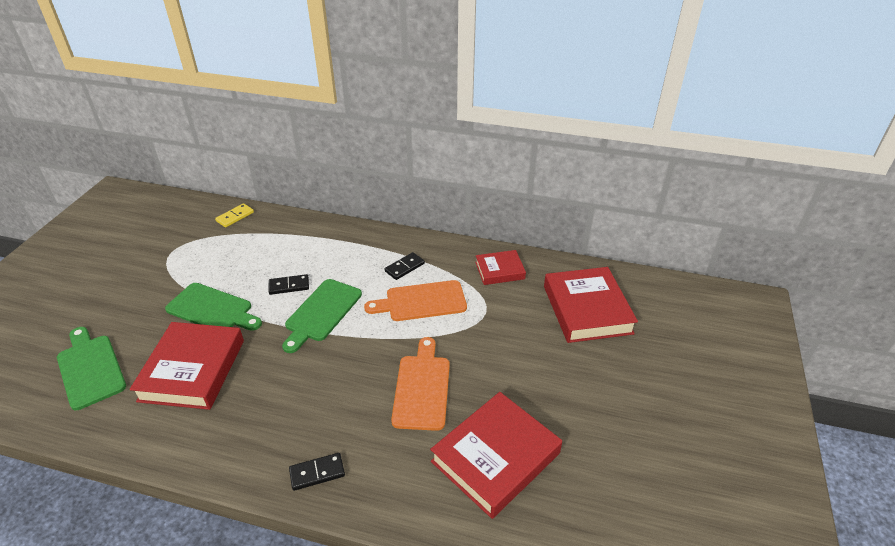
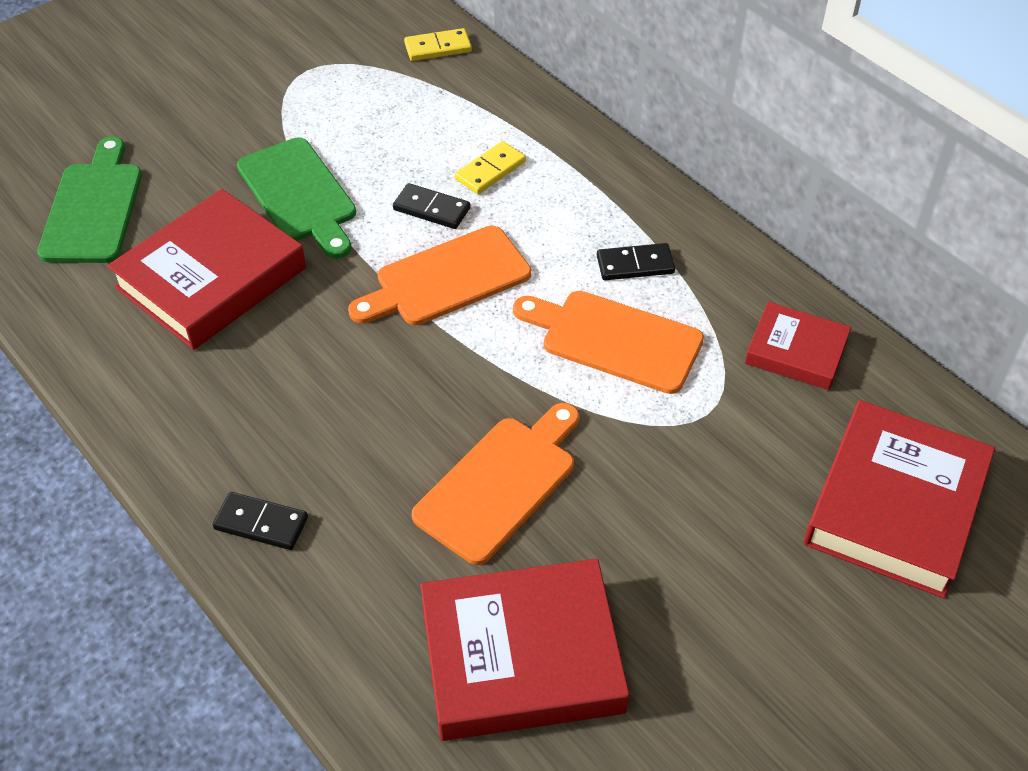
camera: 35 degrees right, 10 degrees up
(305, 258) = (490, 170): none -> yellow domino
(321, 312) = (446, 279): green cutting board -> orange cutting board

